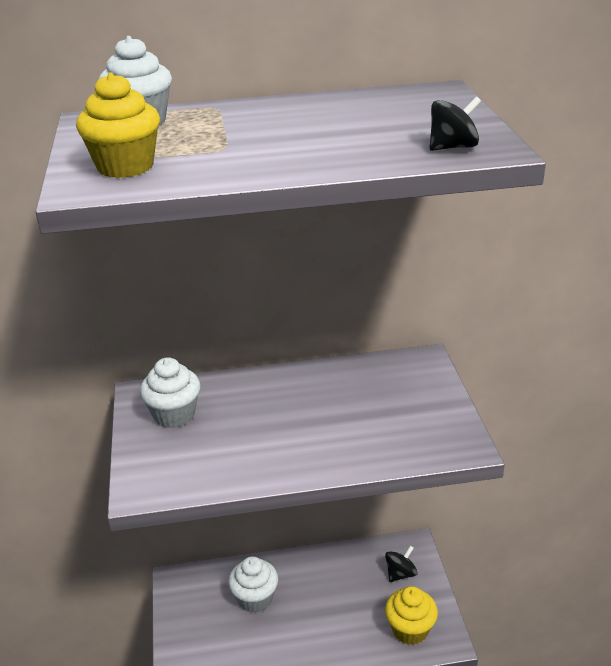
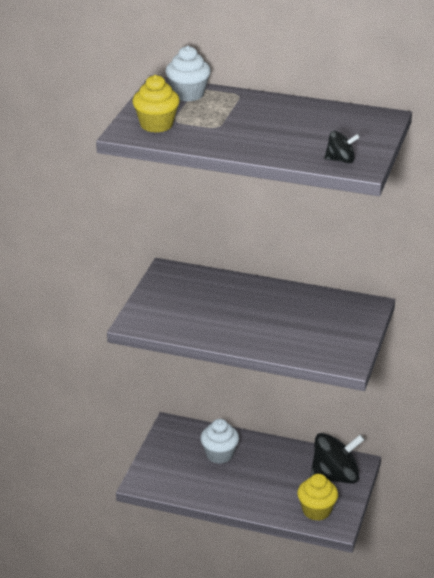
camera: 25 degrees right, 0 degrees up
(174, 415) = (179, 288): white cupcake -> none
(400, 574) = (335, 476): black spinning top -> black spinning top, size x2.02

